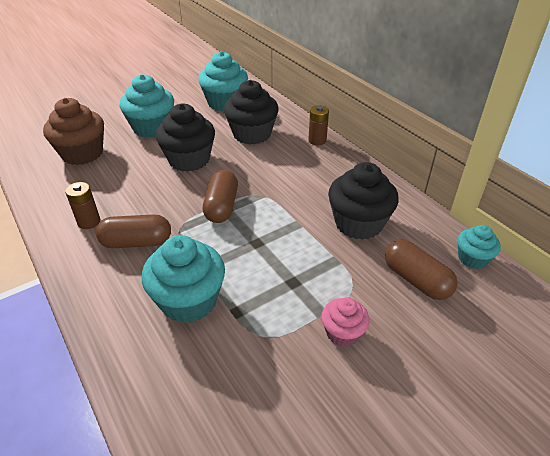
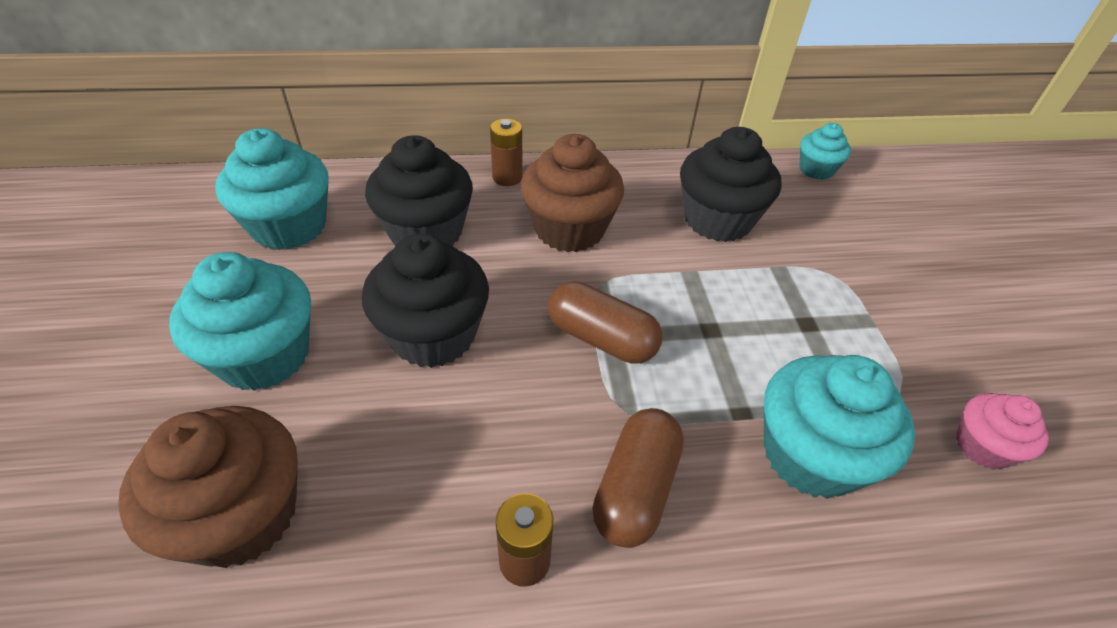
camera: 65 degrees left, 5 degrees up
(294, 172) = (569, 229): none -> brown cupcake
(342, 333) = (908, 315): pink cupcake -> pink cupcake (982, 446)
(416, 280) = (836, 221): brown capsule -> none

